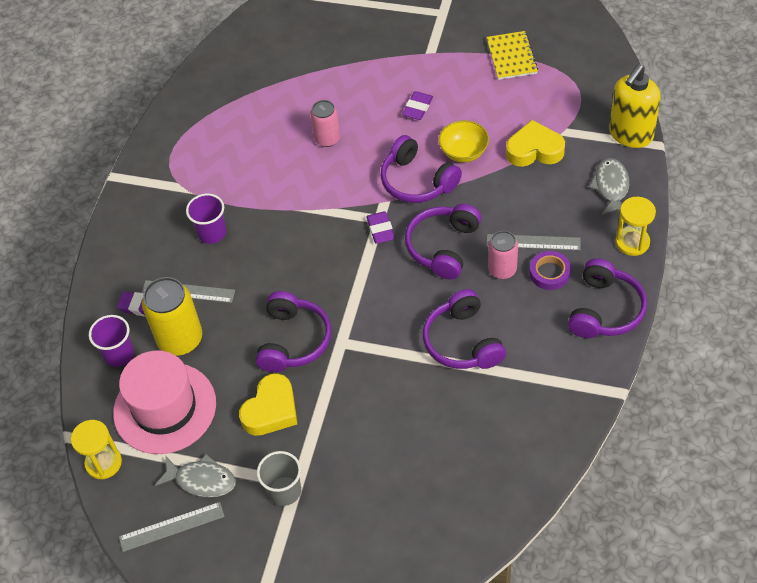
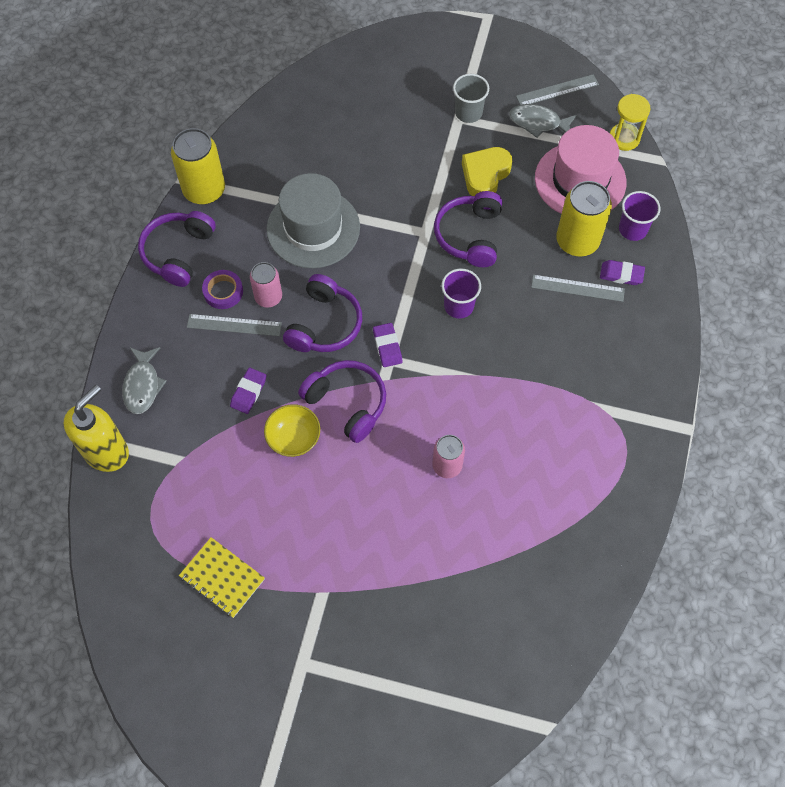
camera: 175 degrees right, 10 degrees up
(212, 233) = (563, 351): purple cup -> purple cup (459, 306)
(417, 108) = (342, 504): purple eraser -> purple eraser (248, 392)
(463, 342) = (313, 228): purple headphones -> grey hat
(511, 57) = (222, 578): yellow notebook -> yellow notebook turned 45 degrees counterclockwise
(534, 150) = (215, 437): yellow heart -> none
(591, 380) = (204, 190): none -> yellow can
(632, 242) = (136, 320): yellow hourglass -> none

